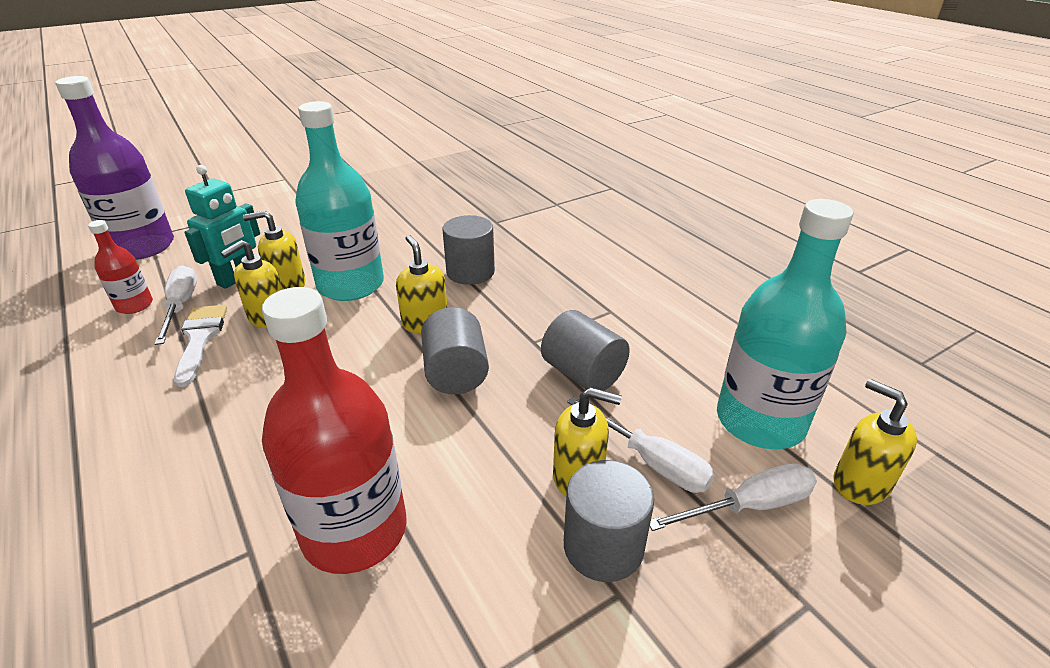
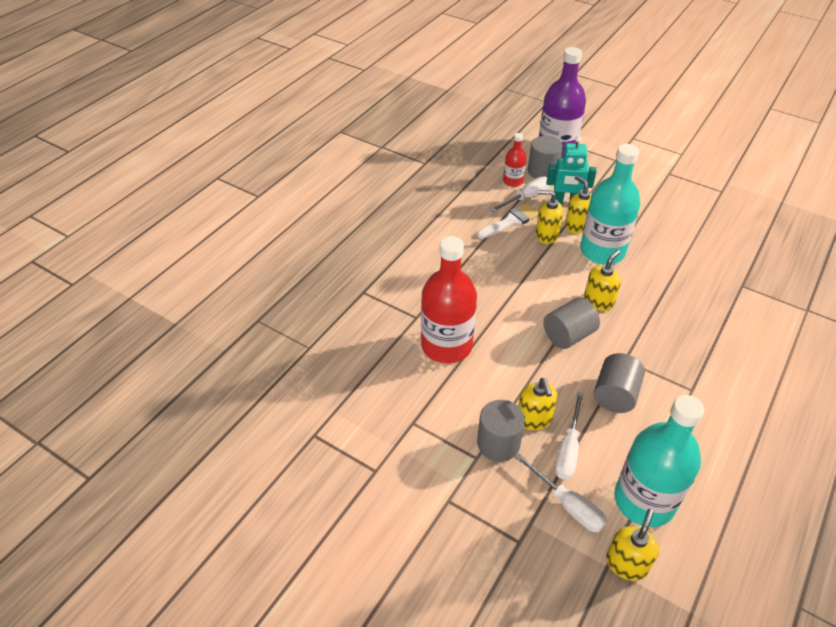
camera: 65 degrees right, 10 degrees up
(470, 272) = (667, 299): grey cylinder -> grey cylinder (542, 171)

